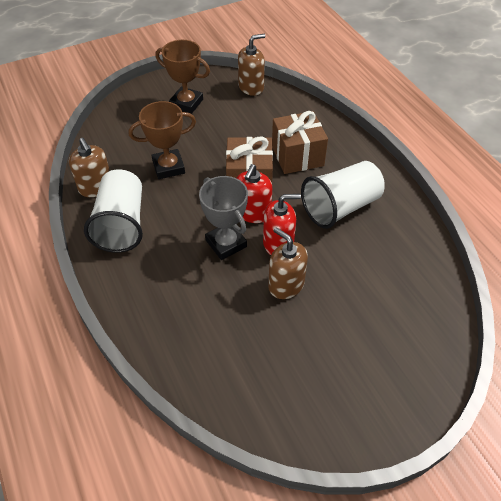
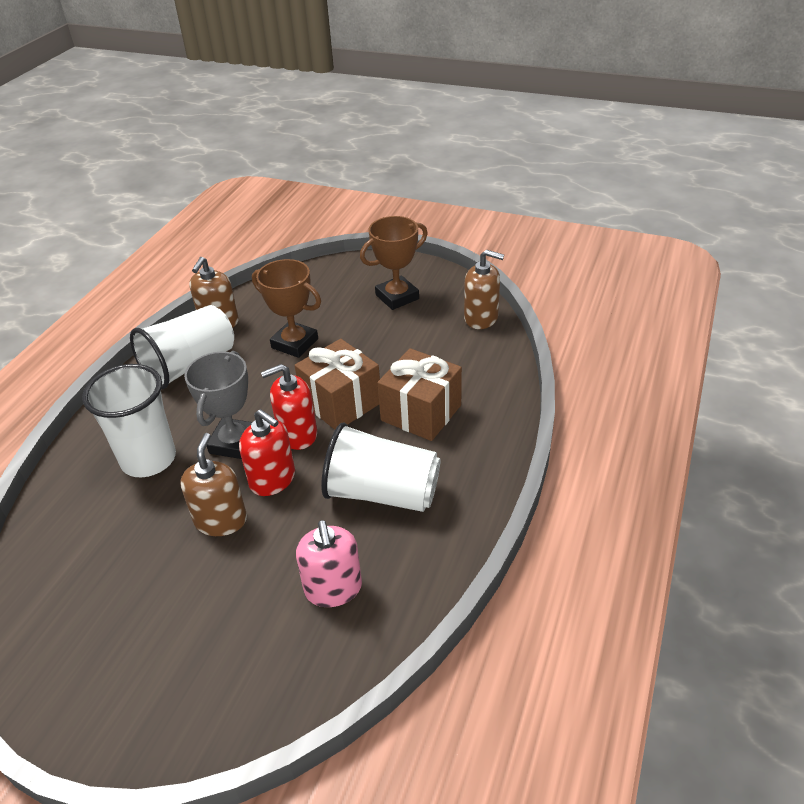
camera: 50 degrees right, 10 degrees down
(186, 103) = (397, 297): brown trophy -> brown trophy turned 75 degrees clockwise
(190, 291) = (149, 459): none -> white cup
(388, 266) = (333, 588): none -> pink soap dispenser

